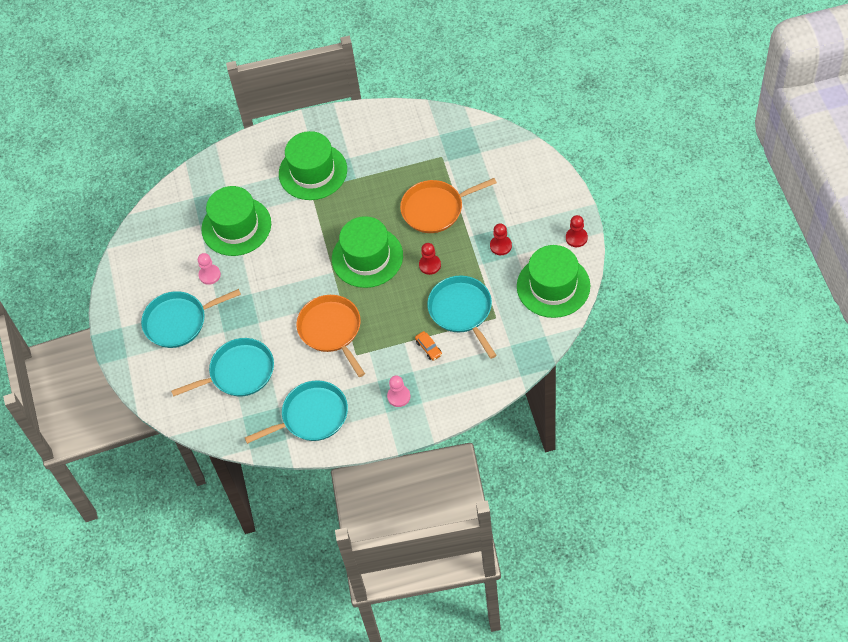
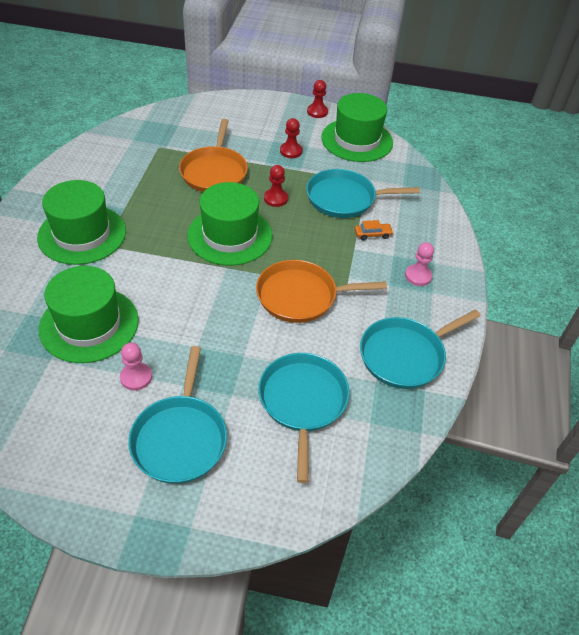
camera: 75 degrees left, 10 degrees down
(311, 416) = (405, 355): turquoise pan -> turquoise pan turned 120 degrees counterclockwise

